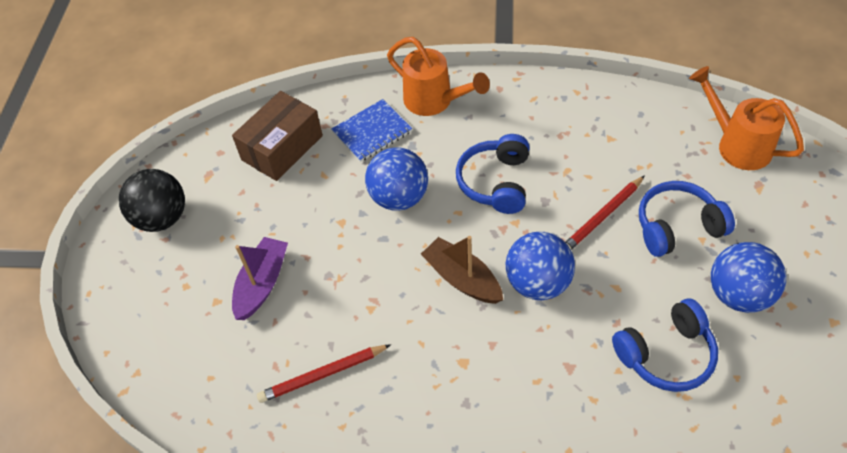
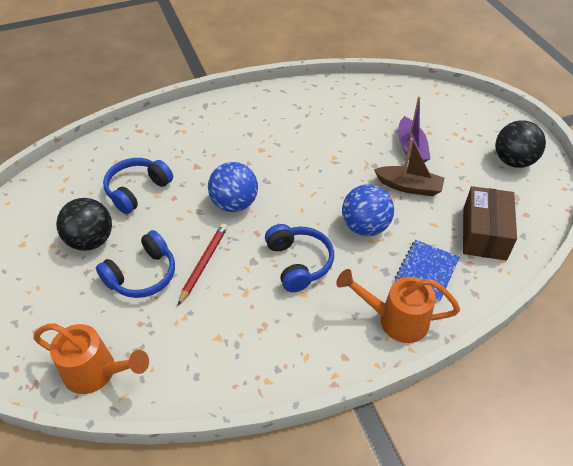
camera: 150 degrees right, 5 degrees down
(322, 375) = (337, 121): red pencil -> none
(462, 279) = (286, 190): brown boat -> brown boat (409, 186)
(738, 294) = (91, 240): blue ball -> black ball

